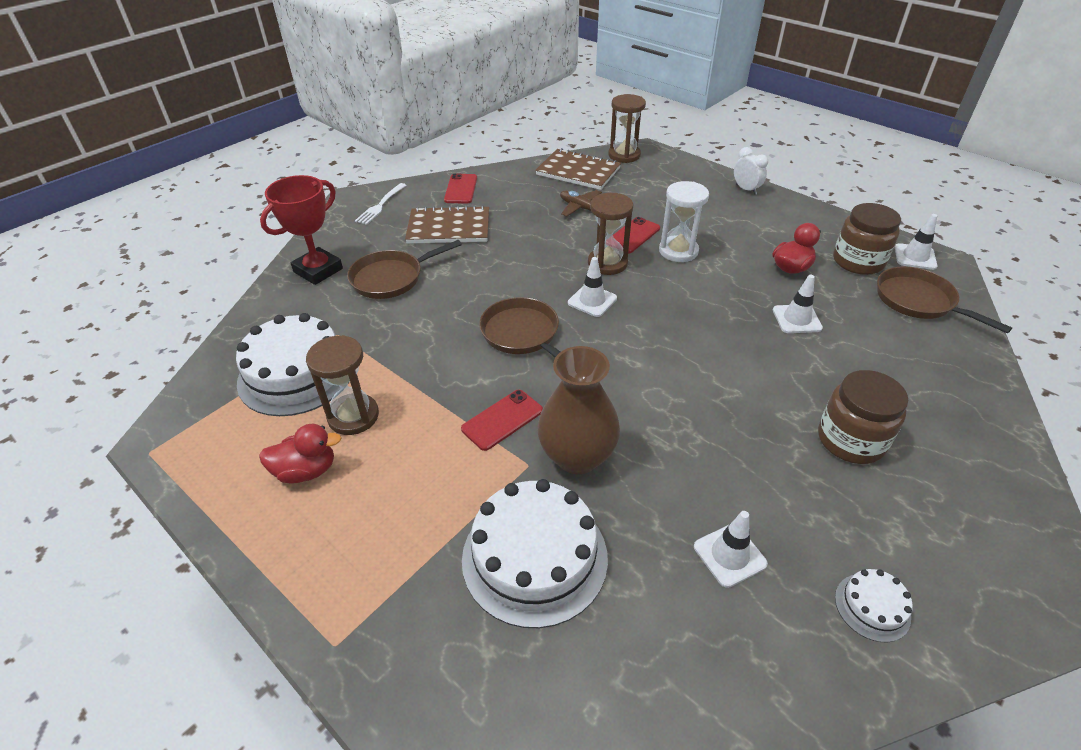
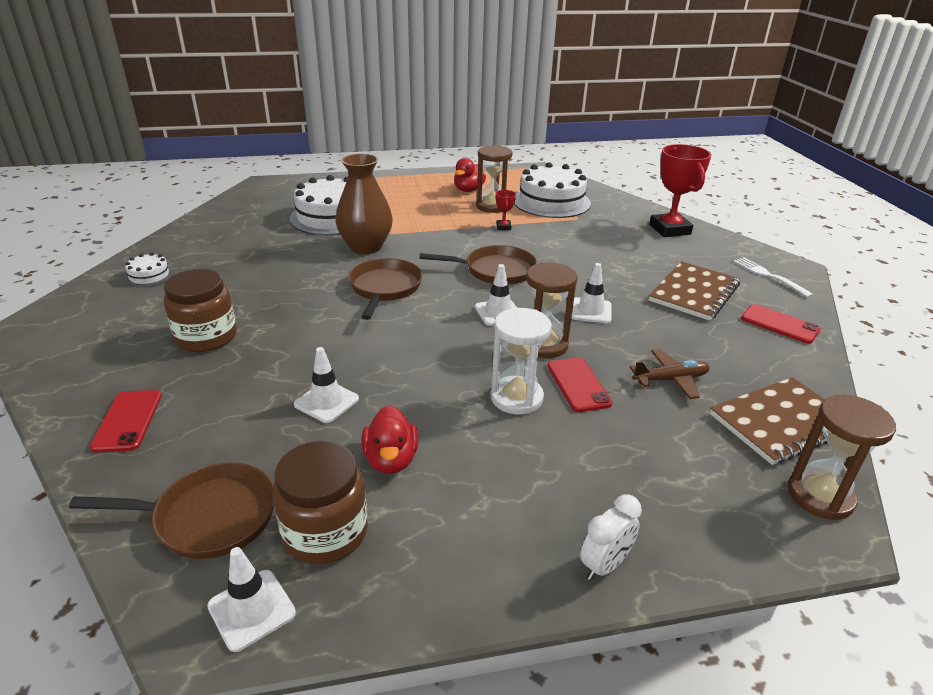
camera: 125 degrees right, 10 degrees down
(391, 278) = (630, 249): brown pan -> brown pan (384, 288)
(412, 376) = (503, 227): none -> red trophy
(502, 420) = (427, 238): red phone -> red phone (127, 421)
(729, 555) = (241, 257): white traffic cone -> white traffic cone (591, 311)
(746, 189) = (605, 565): white clock -> white clock turned 45 degrees counterclockwise

